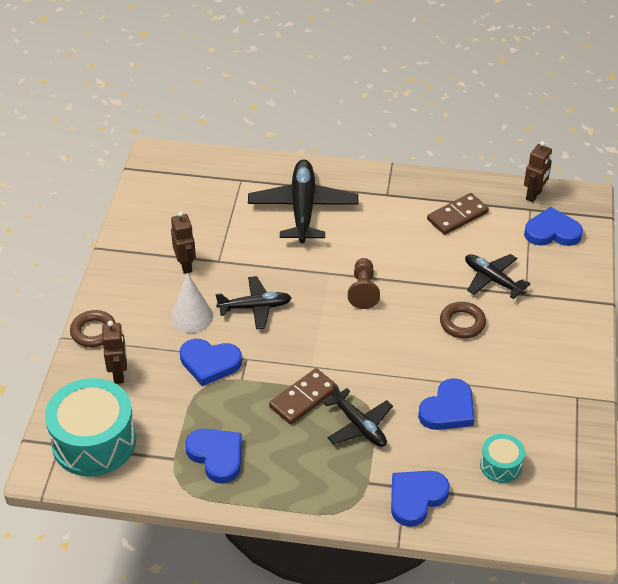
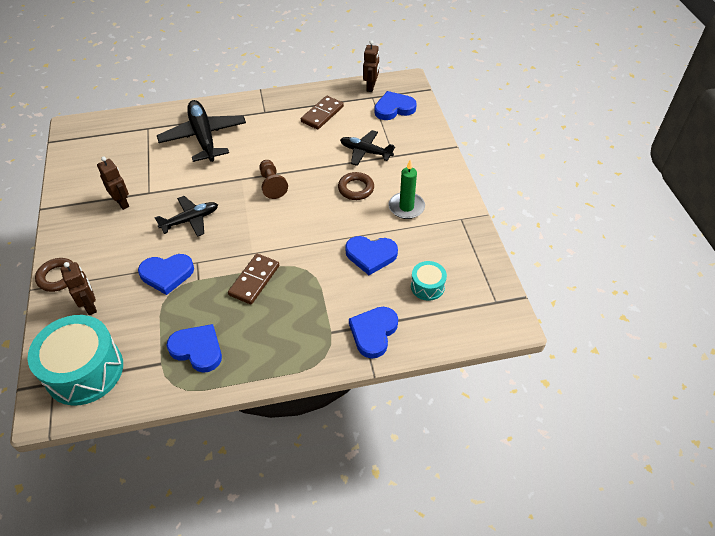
camera: 20 degrees left, 5 degrees up
(191, 316) = (140, 241): white cone -> none
(359, 426) = (307, 289): black plane -> none
(448, 409) = (371, 255): blue heart -> blue heart turned 75 degrees clockwise
(515, 363) = (406, 207): none -> green candle

